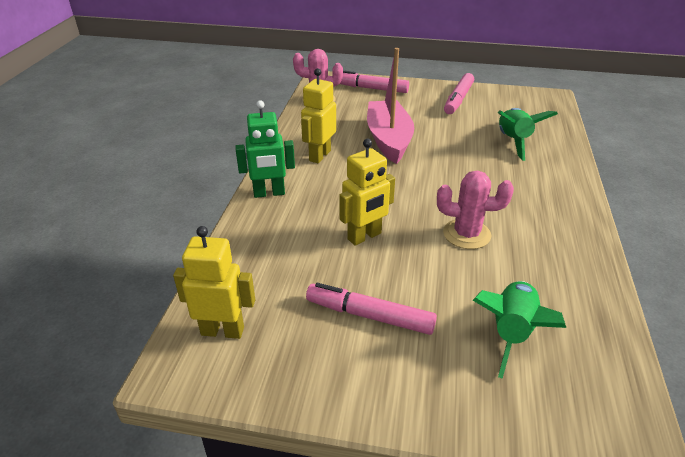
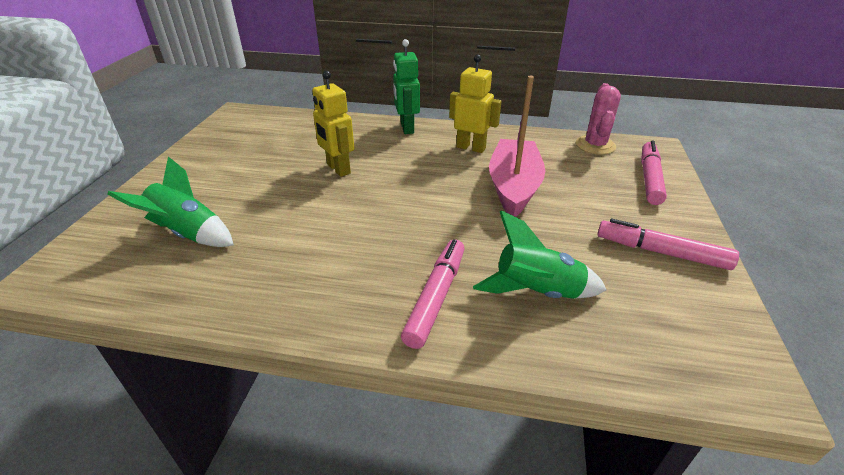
camera: 90 degrees right, 0 degrees up
(222, 331) = (259, 122): yellow robot -> none
(369, 315) = (244, 169): pink marker -> pink marker (436, 297)
(389, 140) = (513, 187): pink boat -> pink boat turned 75 degrees counterclockwise
(466, 234) = (327, 224): pink cactus -> none

